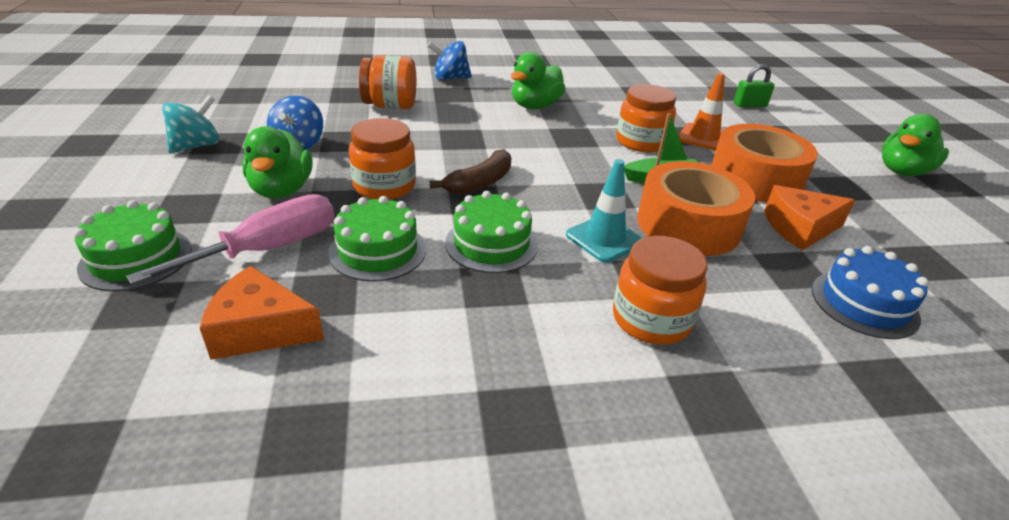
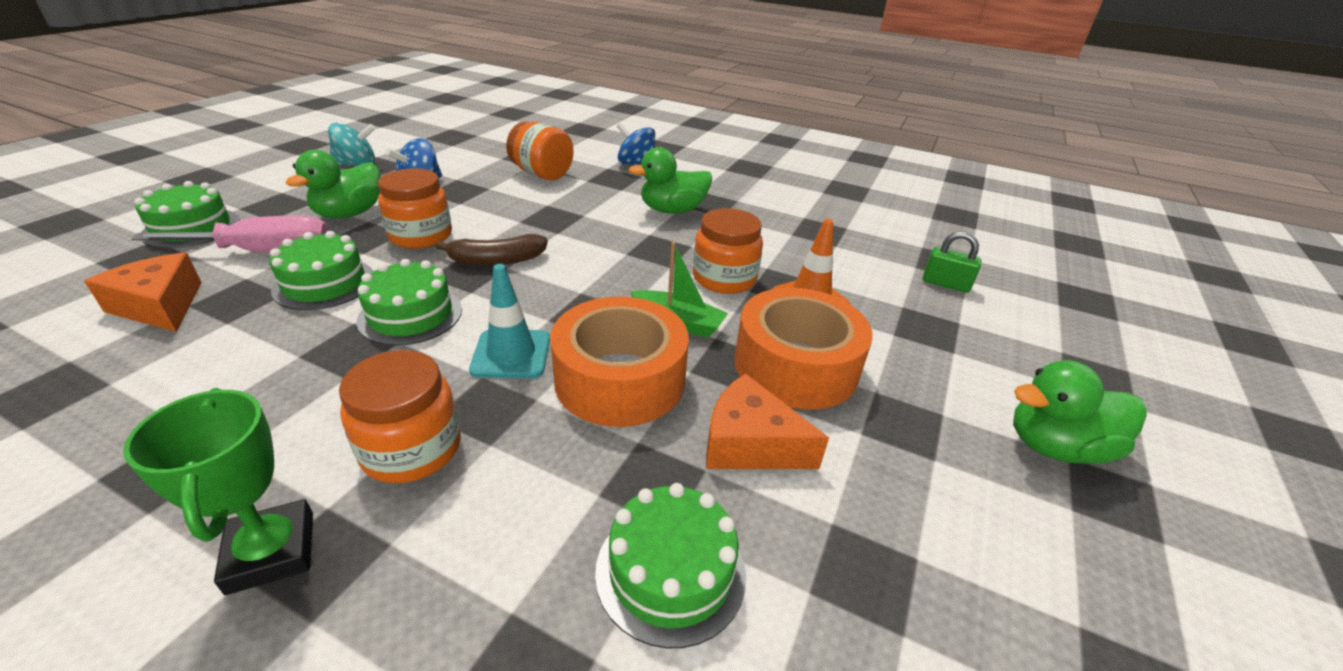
camera: 35 degrees right, 0 degrees up
(683, 414) = (271, 552): none -> green trophy
(864, 303) = (670, 571): blue cake -> green cake

